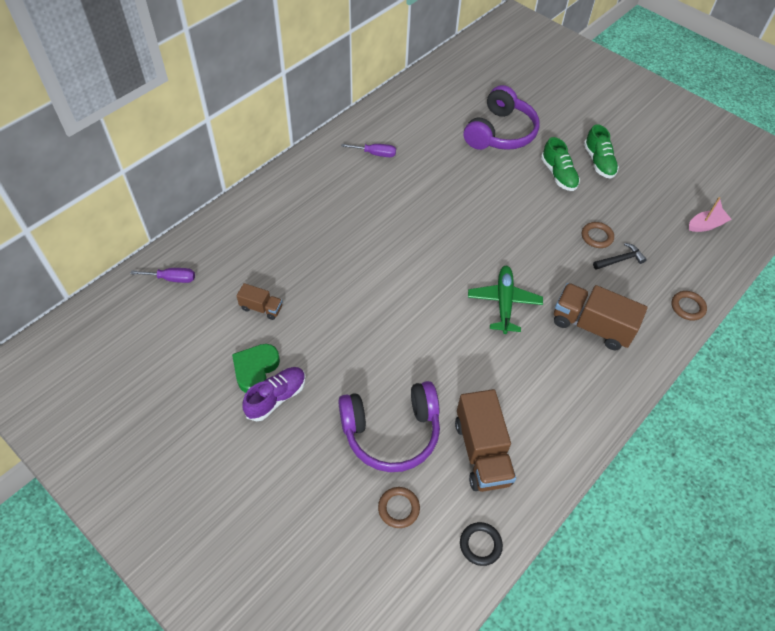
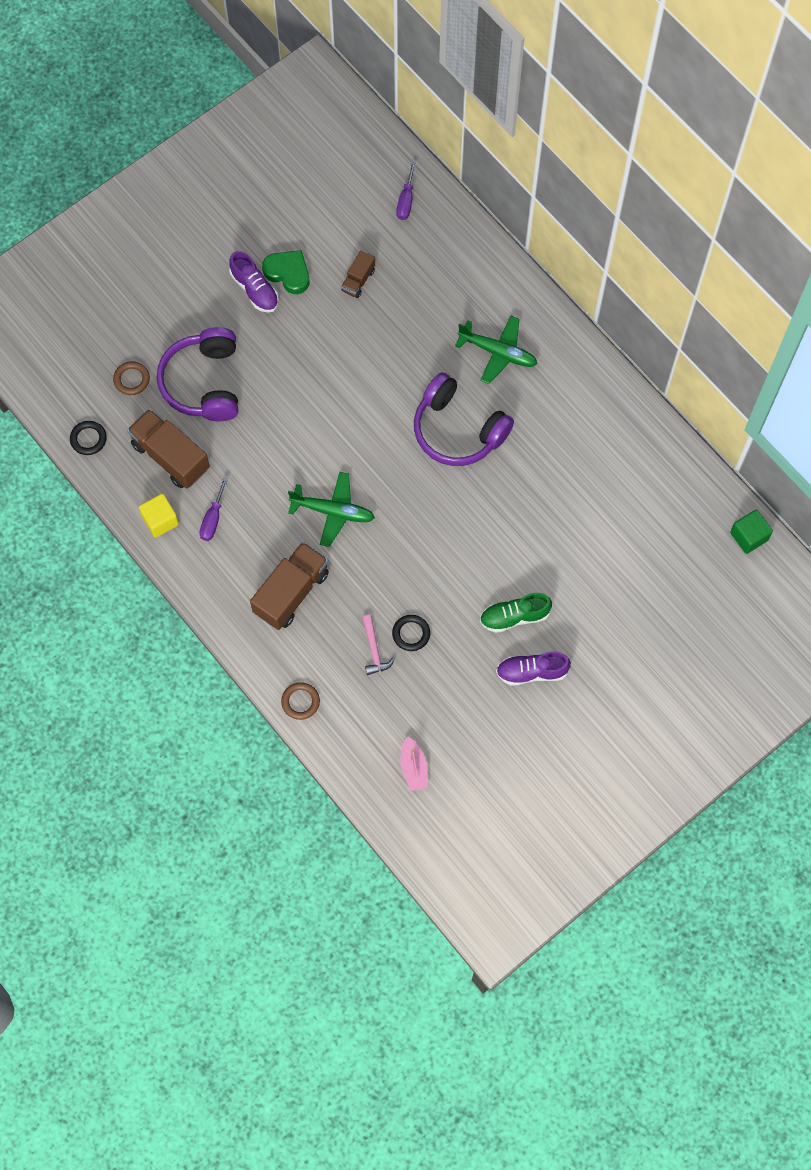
camera: 100 degrees right, 15 degrees up
(327, 201) = (498, 352): none -> green plane
(375, 154) = (569, 411): purple screwdriver -> purple screwdriver (213, 519)
(455, 59) = (748, 536): none -> green cube
(482, 452) = (171, 456): brown truck -> brown truck turned 45 degrees clockwise
(500, 133) = (595, 564): purple headphones -> purple headphones (458, 430)
(555, 451) = (160, 520): none -> yellow cube
(597, 237) = (411, 634): brown ring -> black ring
(598, 162) = (532, 672): green shoe -> purple shoe
(620, 260) = (374, 650): black hammer -> pink hammer

